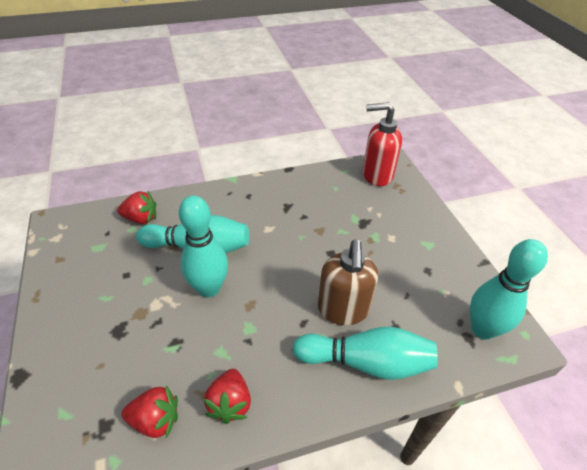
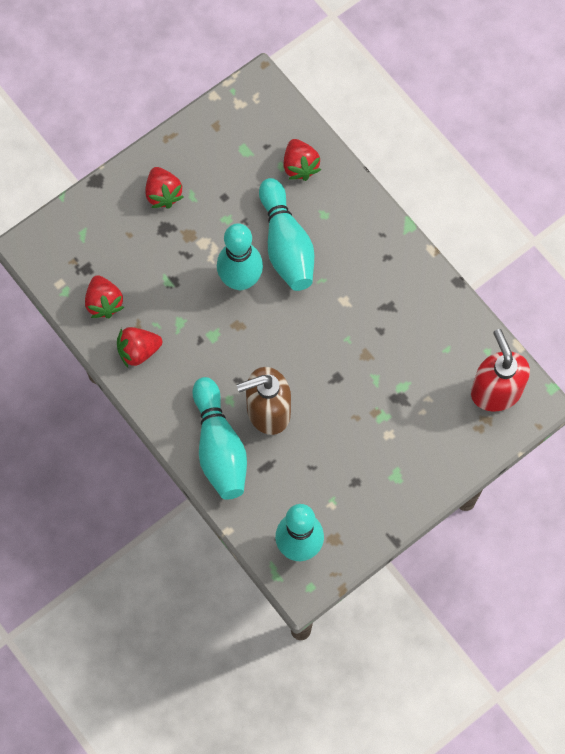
camera: 70 degrees right, 25 degrees up
(84, 320) = (163, 194): none -> red strawberry

